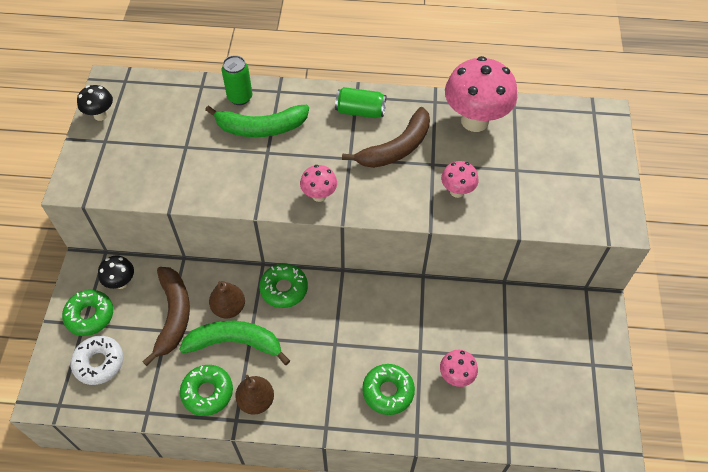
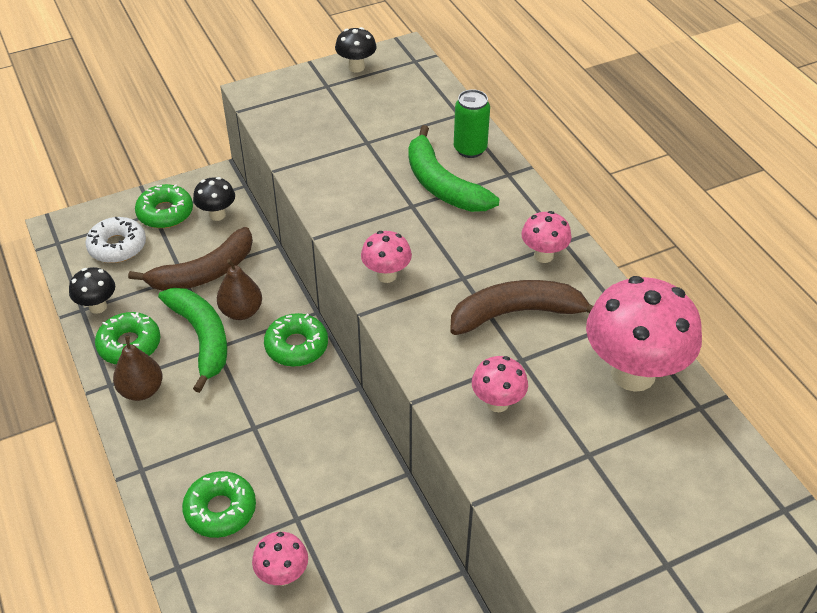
camera: 60 degrees right, 10 degrees down
(152, 400) = (98, 306): none -> black mushroom
(360, 111) = (543, 255): green can -> pink mushroom
(396, 148) = (516, 313): brown banana -> brown banana turned 150 degrees clockwise

